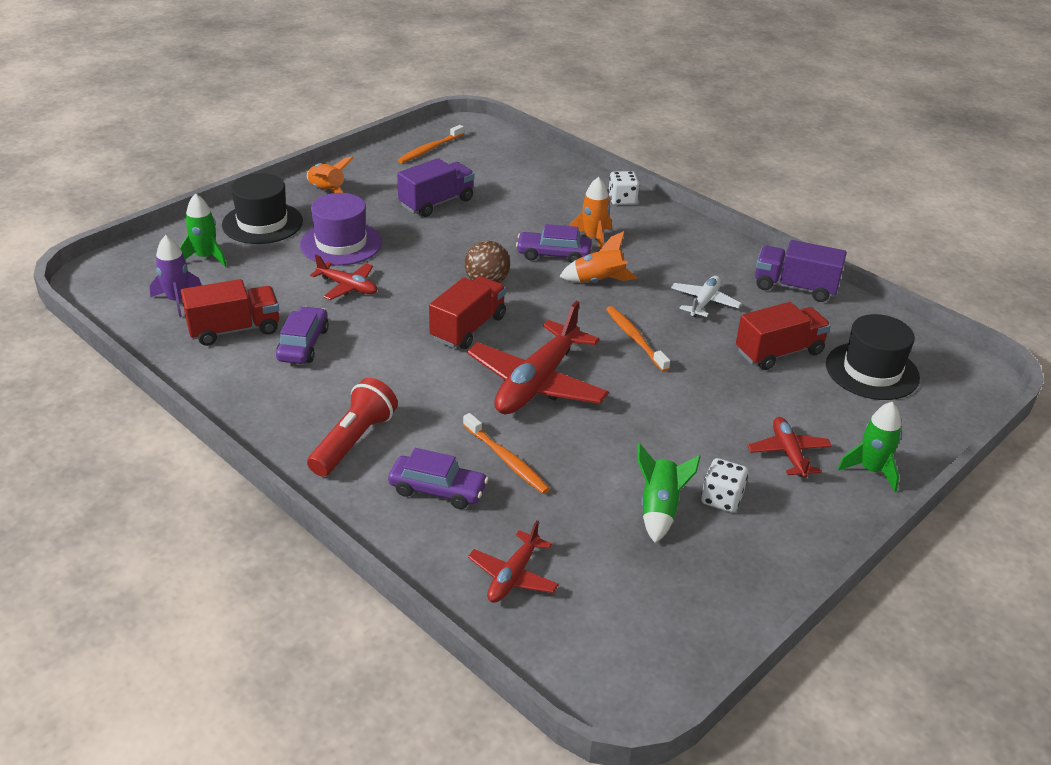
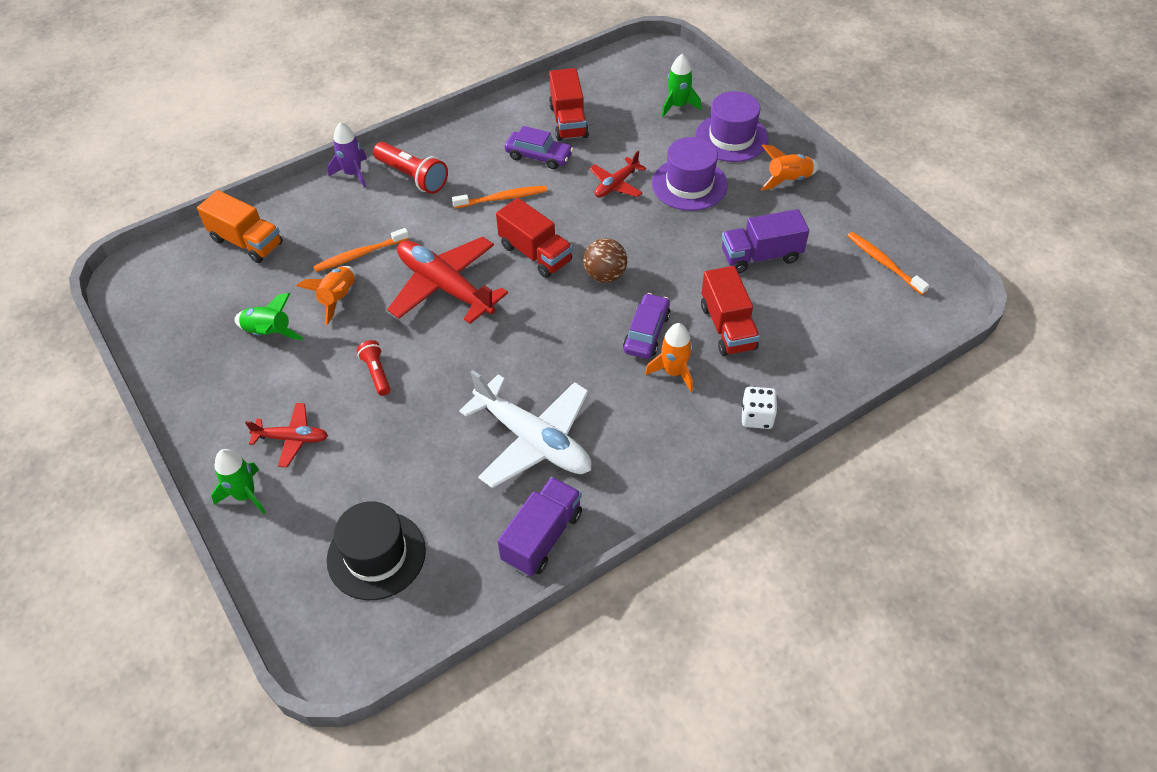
camera: 105 degrees right, 15 degrees up
(178, 300) = (615, 93): purple rocket -> purple rocket (353, 173)
(262, 223) = (731, 137): black hat -> purple hat
(436, 203) = (761, 256): purple truck -> purple truck turned 105 degrees clockwise
(438, 490) = (344, 214): purple car -> none
(513, 576) = (246, 242): red plane -> orange truck
(598, 281) = (590, 360): orange rocket -> orange rocket (338, 298)
(634, 338) = (488, 367): orange toothbrush -> orange toothbrush (503, 198)
(676, 410) = (376, 373): none -> red flashlight
(704, 302) = (533, 440): white plane -> white plane, size x1.91
(721, 499) = (262, 375): white dice -> none
(779, 352) = (432, 480): red truck -> red truck (727, 327)

